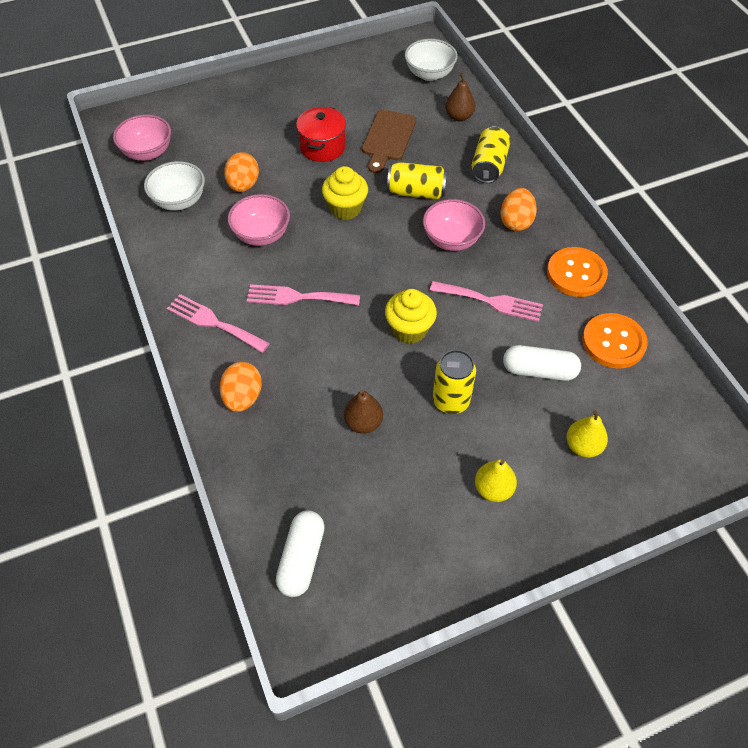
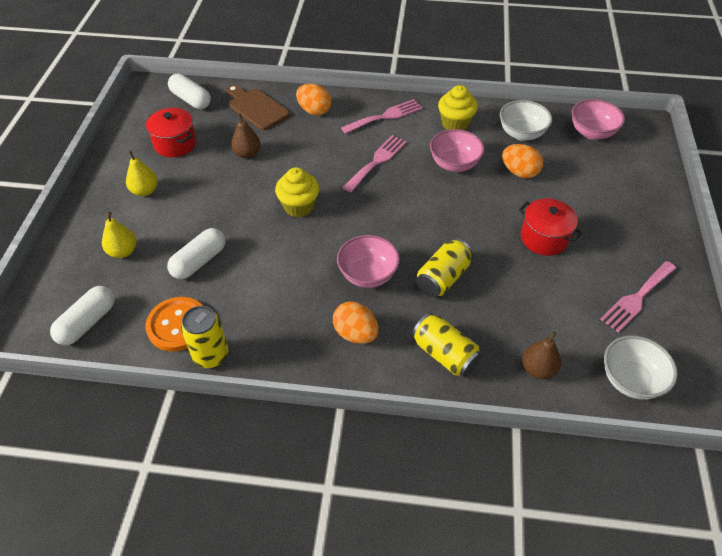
camera: 120 degrees right, 5 degrees down
(345, 208) = (452, 222): yellow cupcake -> yellow cupcake (455, 124)
(388, 138) = (531, 291): brown cutting board -> brown cutting board (256, 108)
(398, 514) = (175, 144): none -> red pot
(451, 401) = (222, 201): yellow can -> yellow can (211, 355)
(491, 301) = (284, 267): pink fork -> pink fork (637, 298)
(576, 273) = (263, 344): orange button -> none
(674, 414) = (87, 322): none -> white capsule

